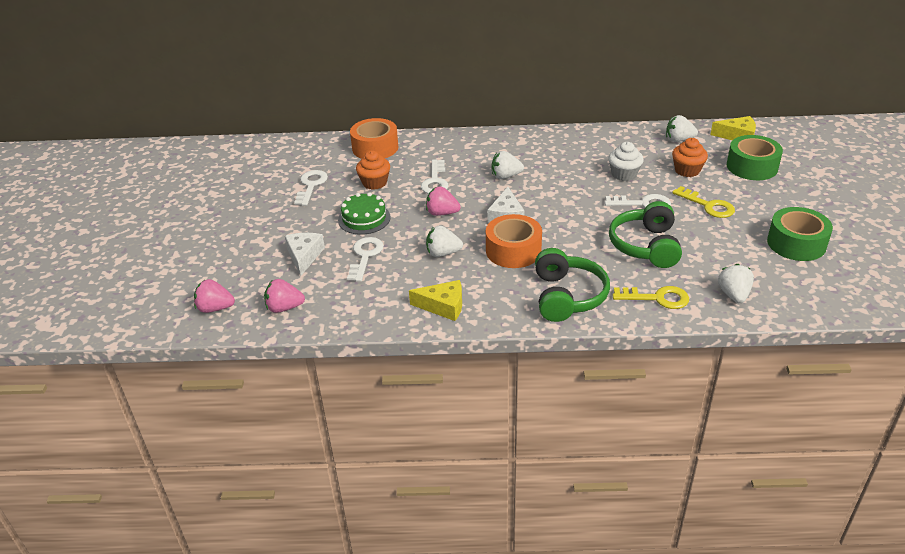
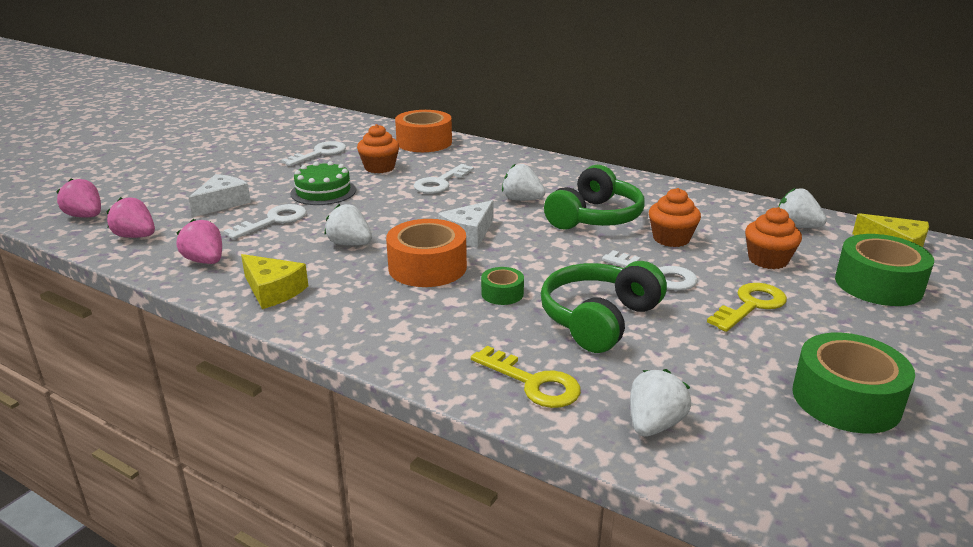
camera: 30 degrees right, 10 degrees down
(442, 213) = (404, 210): pink strawberry -> pink strawberry (205, 261)
(567, 296) = (420, 334): green headphones -> green headphones (594, 217)
(577, 251) = (502, 293): none -> green tape
(624, 174) = (671, 239): white cupcake -> orange cupcake
(708, 205) = (750, 306): yellow key -> yellow key turned 120 degrees counterclockwise

